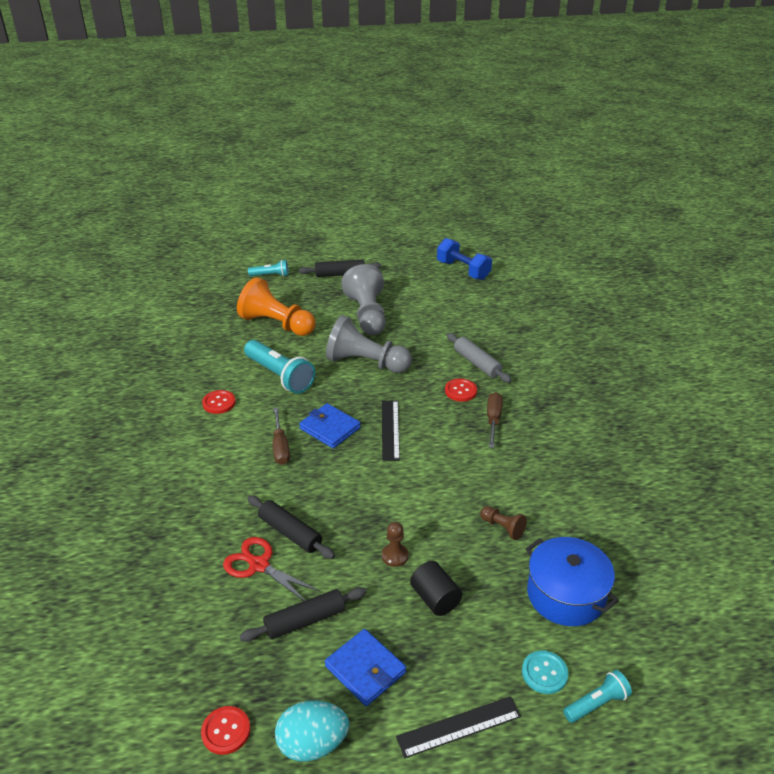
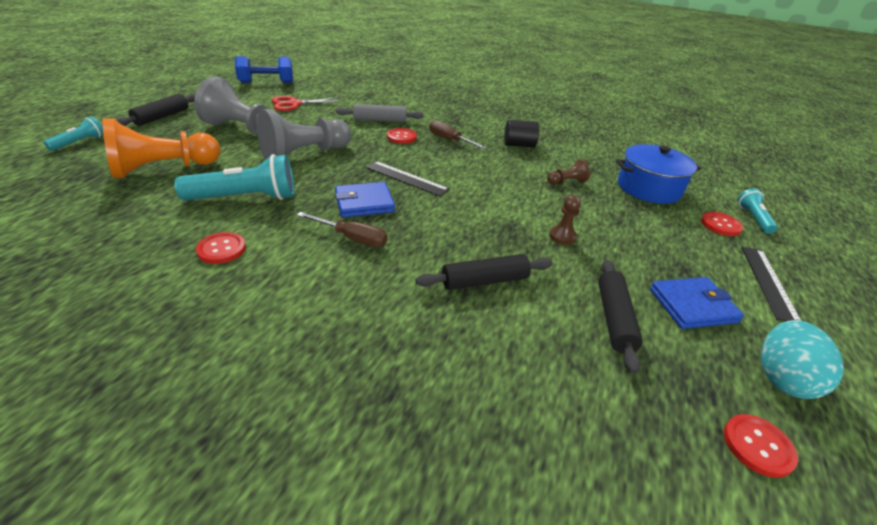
camera: 60 degrees left, 0 degrees up
(259, 565) = (515, 320): red scissors -> red scissors (294, 104)
(435, 598) = (624, 238): black cylinder -> black cylinder (519, 145)
(544, 673) = (720, 225): turquoise button -> red button

